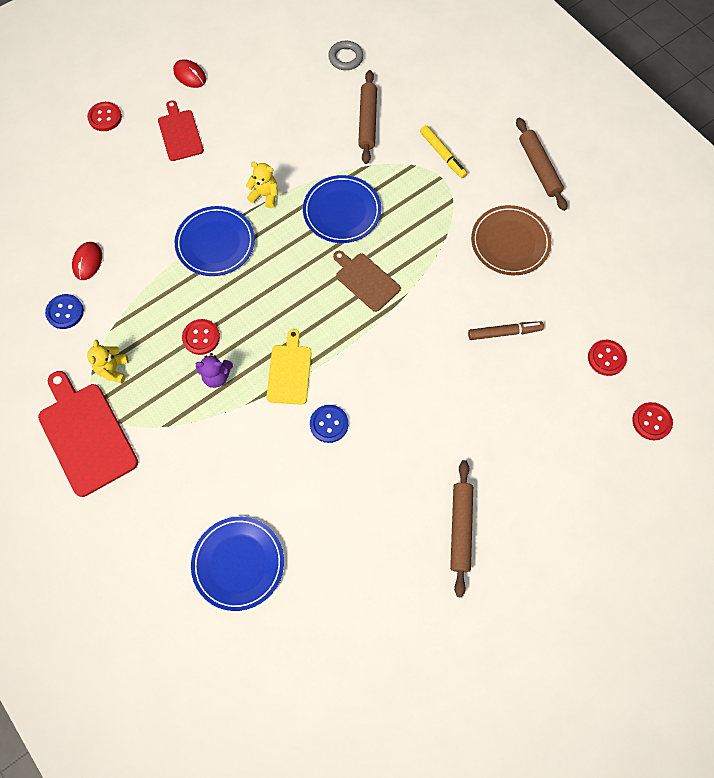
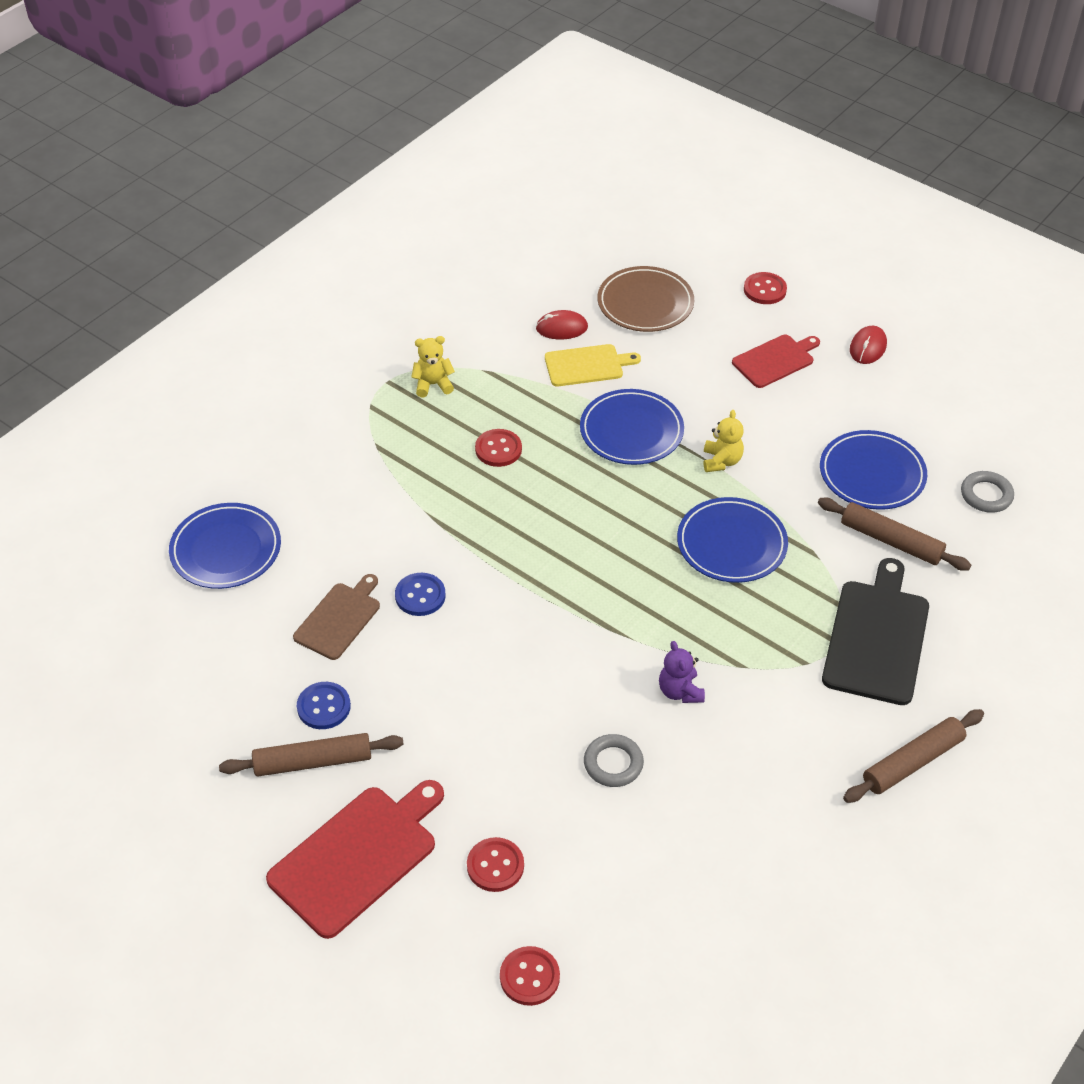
camera: 75 degrees right, 20 degrees down
(65, 312) = (491, 327): blue button -> blue button (324, 707)
(86, 435) = (348, 384): red cutting board -> red cutting board (357, 857)
(217, 376) = (452, 475): purple teddy bear -> purple teddy bear (680, 691)
(289, 371) = (479, 542): yellow cutting board -> yellow cutting board (587, 365)
(307, 112) = (872, 474): none -> blue plate
(366, 280) = (636, 591): brown cutting board -> brown cutting board (339, 619)
(367, 121) = (891, 541): brown rolling pin -> brown rolling pin turned 45 degrees clockwise
(442, 155) = (877, 637): yellow marker -> black cutting board
(504, 333) = (613, 763): brown marker -> grey ring
(510, 242) = (764, 746): brown plate -> brown plate (645, 303)
(606, 358) = (615, 901): red button -> red button (495, 866)

